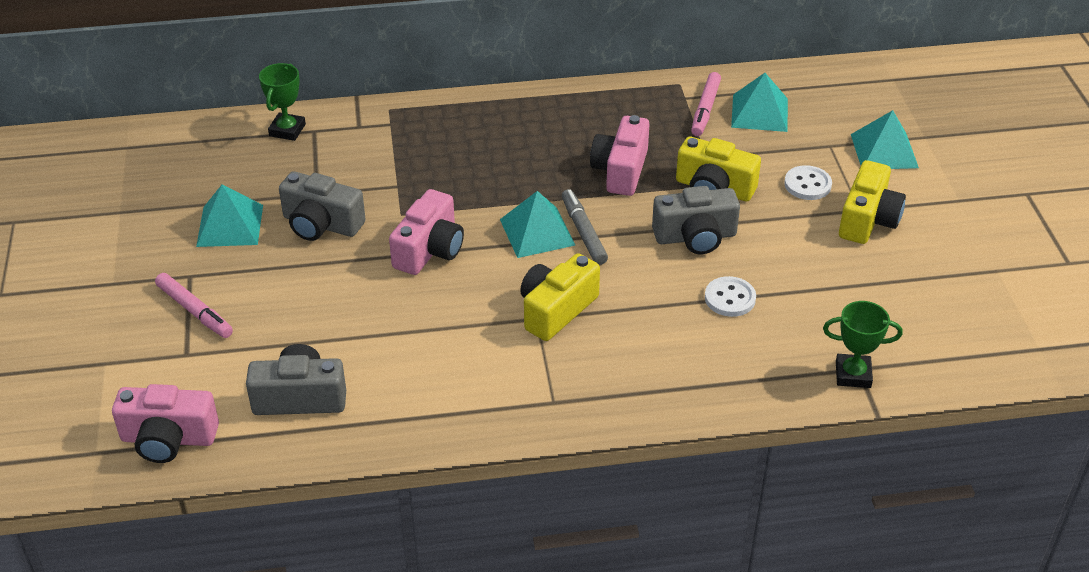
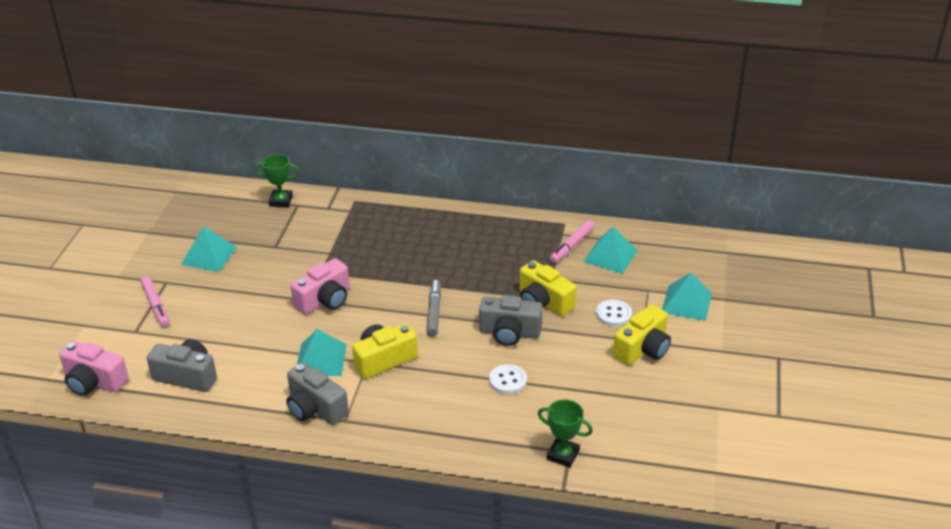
camera: 20 degrees right, 5 degrees down
(287, 130) = (281, 201): green trophy -> green trophy turned 60 degrees clockwise
(321, 224) = (266, 267): grey camera -> grey camera (315, 408)
(537, 232) = (402, 304): turquoise pyramid -> turquoise pyramid (320, 359)
(621, 170) = (485, 275): pink camera -> none

